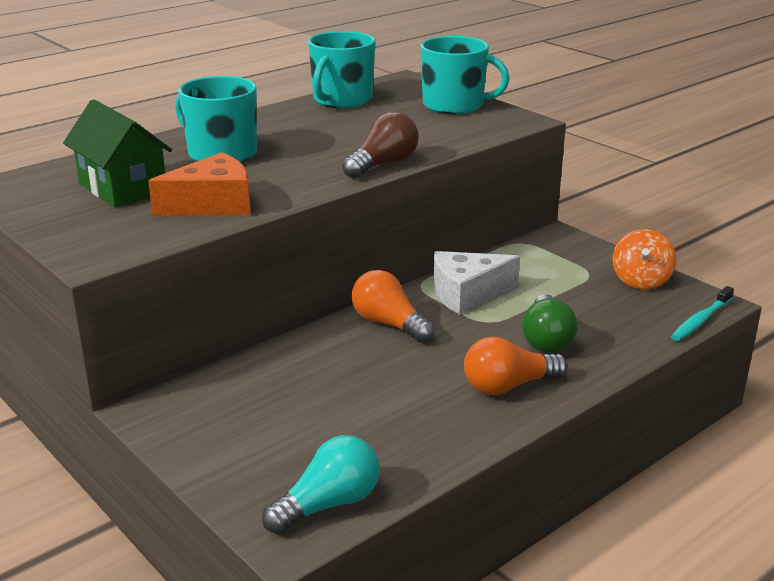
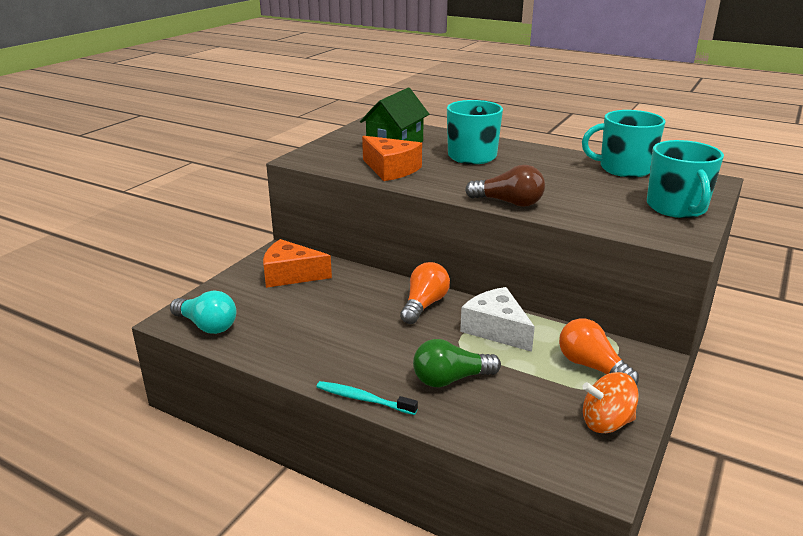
camera: 70 degrees right, 0 degrees up
(232, 409) = (290, 275): none -> orange cheese
(508, 386) = (368, 371): orange light bulb -> orange light bulb (591, 366)
(700, 320) = (556, 472): turquoise toothbrush -> turquoise toothbrush (363, 399)

